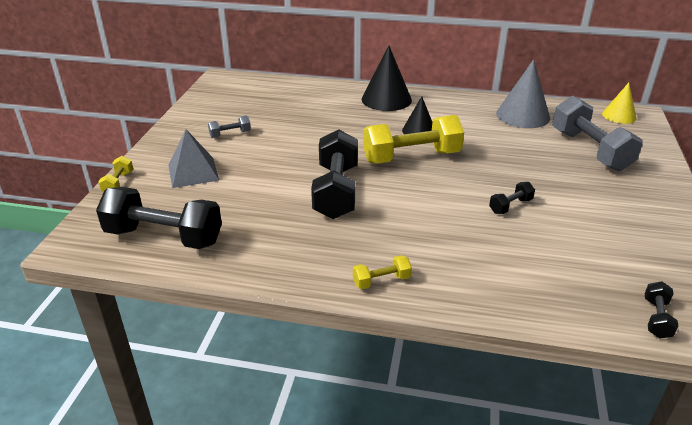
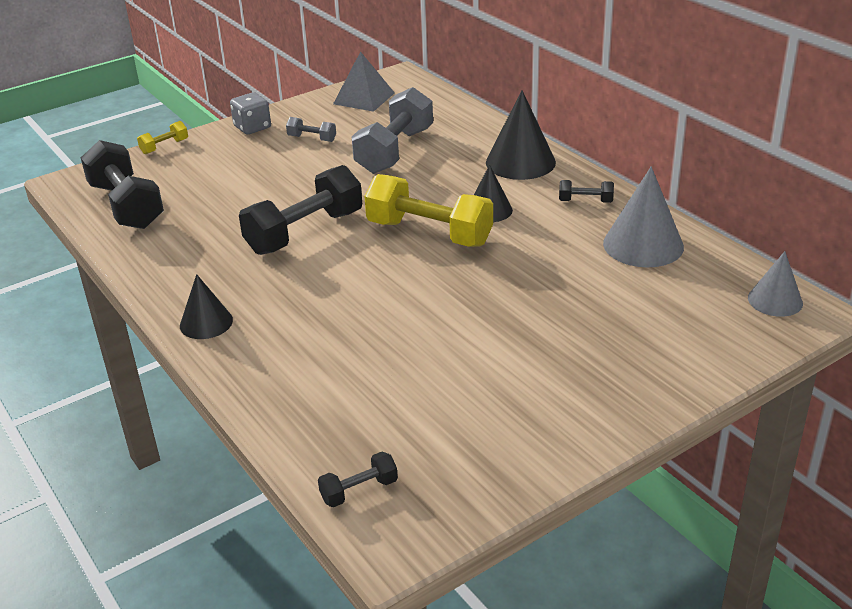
camera: 45 degrees right, 0 degrees up
(170, 143) = (252, 127): none -> grey dice
(193, 172) = (228, 161): grey pyramid -> grey pyramid (364, 98)
(381, 281) = (206, 323): yellow dumbbell -> black cone
(510, 206) = (431, 325): black dumbbell -> black dumbbell (585, 201)
(590, 150) = (641, 318): grey dumbbell -> grey dumbbell (394, 151)
(619, 116) = (775, 300): yellow cone -> grey cone

